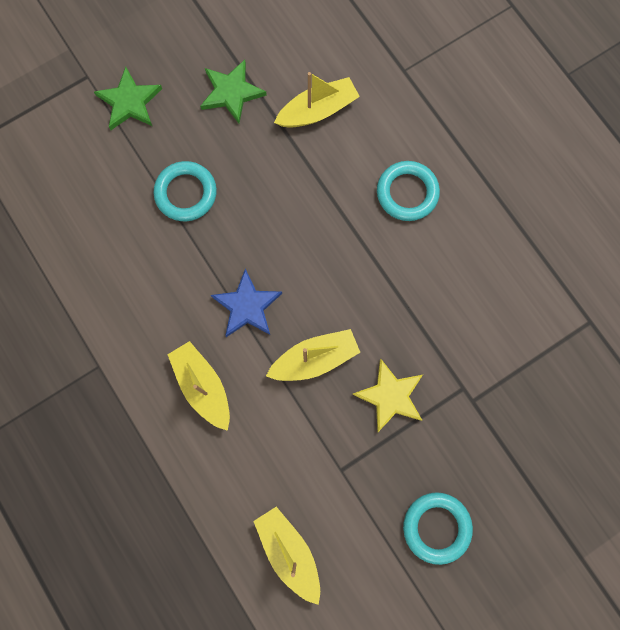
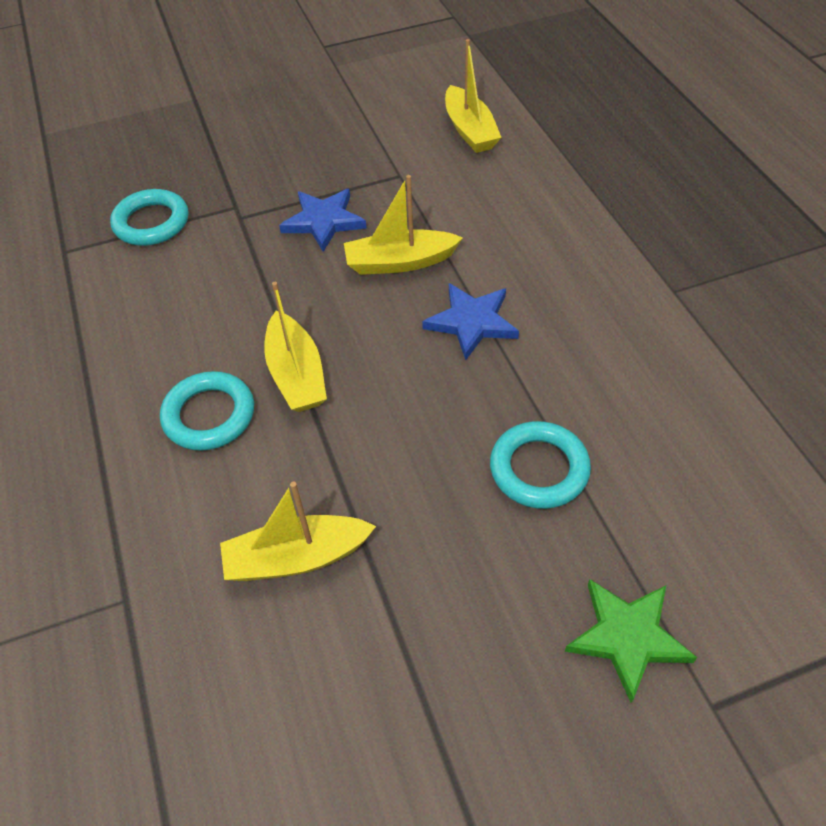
camera: 165 degrees left, 25 degrees down
(203, 386) = (541, 256): yellow boat -> yellow boat (296, 374)
(231, 93) = (437, 618): green star -> none
(390, 396) = (323, 221): yellow star -> blue star
(436, 527) = (318, 129): turquoise ring -> turquoise ring (151, 223)

